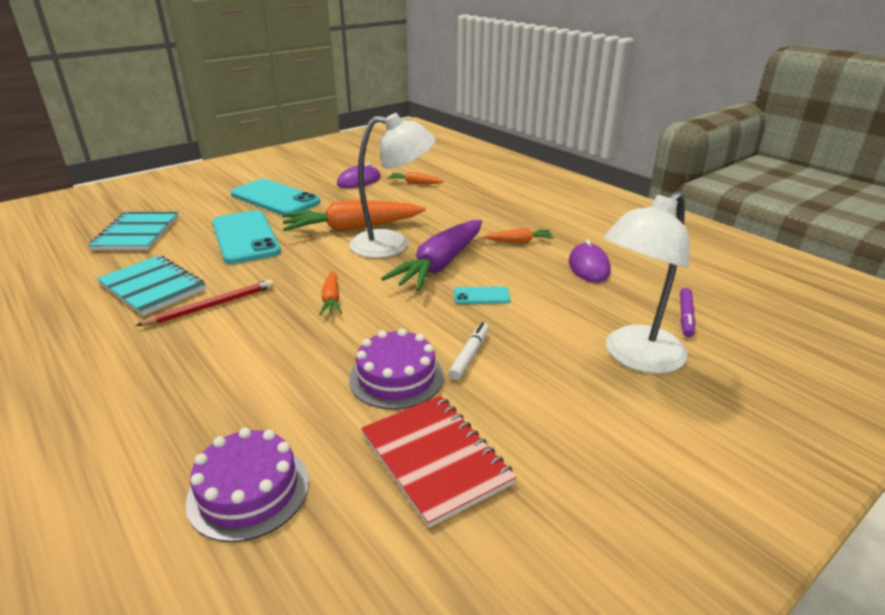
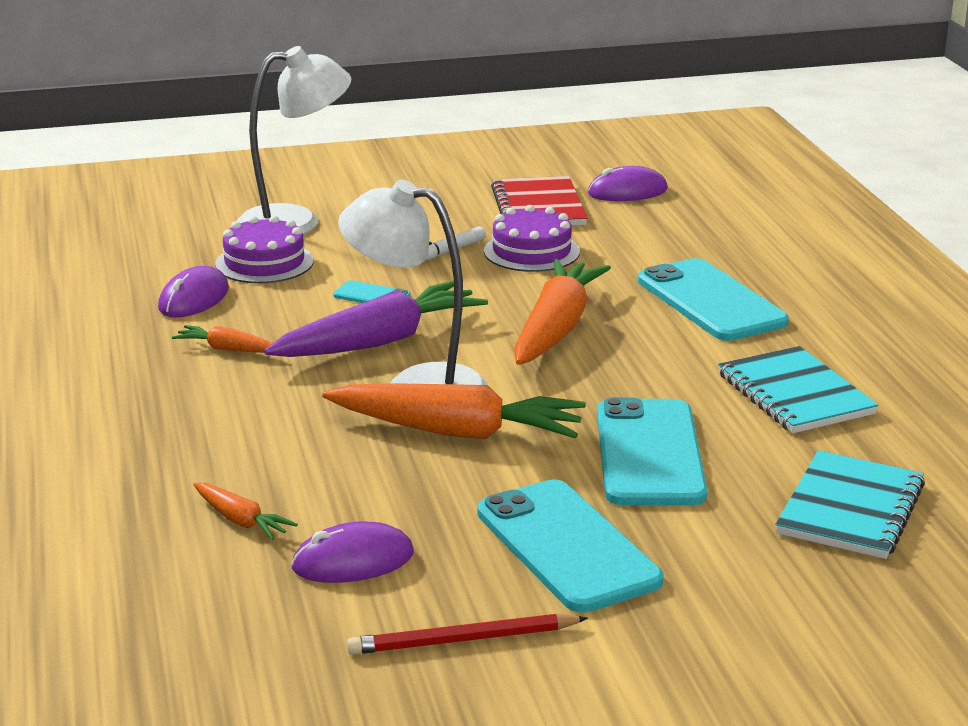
camera: 155 degrees left, 5 degrees down
(212, 306) = (710, 352): red pencil -> red pencil (463, 640)
(212, 356) = (711, 301): none -> turquoise phone
(248, 490) = (684, 219): purple cake -> purple cake (264, 263)
(331, 299) = (555, 329): orange carrot -> orange carrot, size x2.11
(340, 539) = (627, 191): none -> purple mouse
(685, 317) = (188, 236): purple marker -> none

